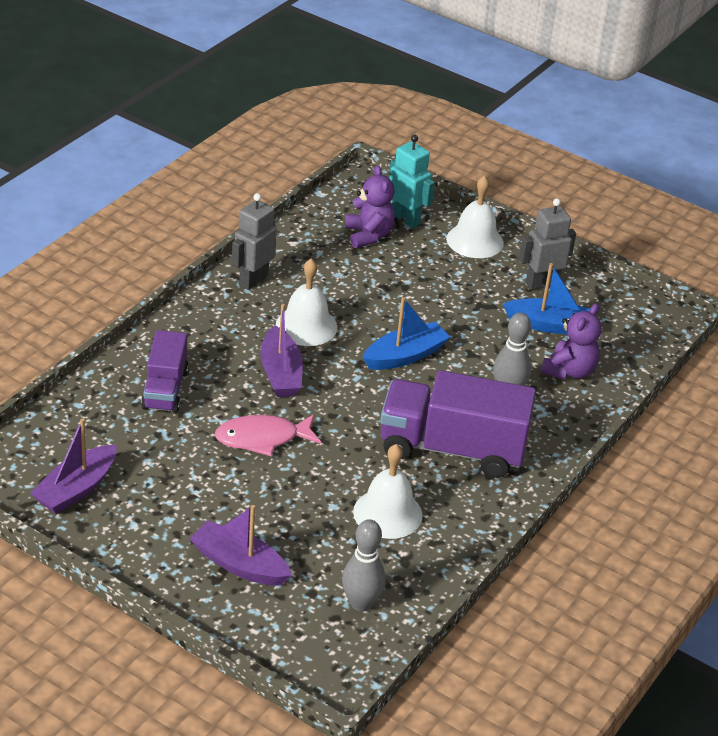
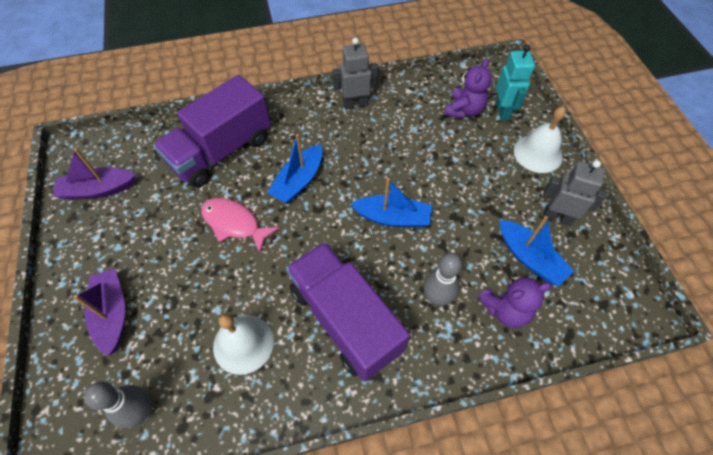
camera: 45 degrees right, 20 degrees up
(165, 389) = (221, 151): purple truck -> purple truck, size x1.73
(280, 373) = (298, 181): purple boat -> blue boat
(306, 326) = (352, 155): white bell -> none

